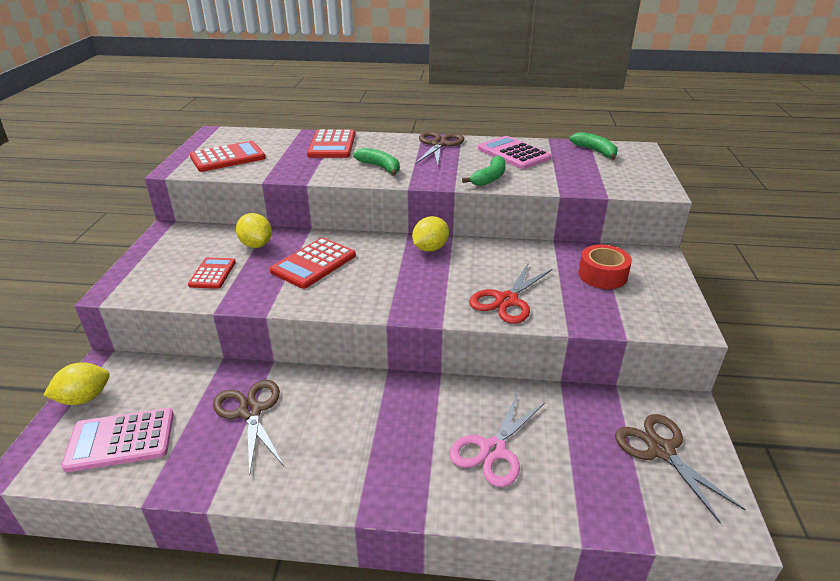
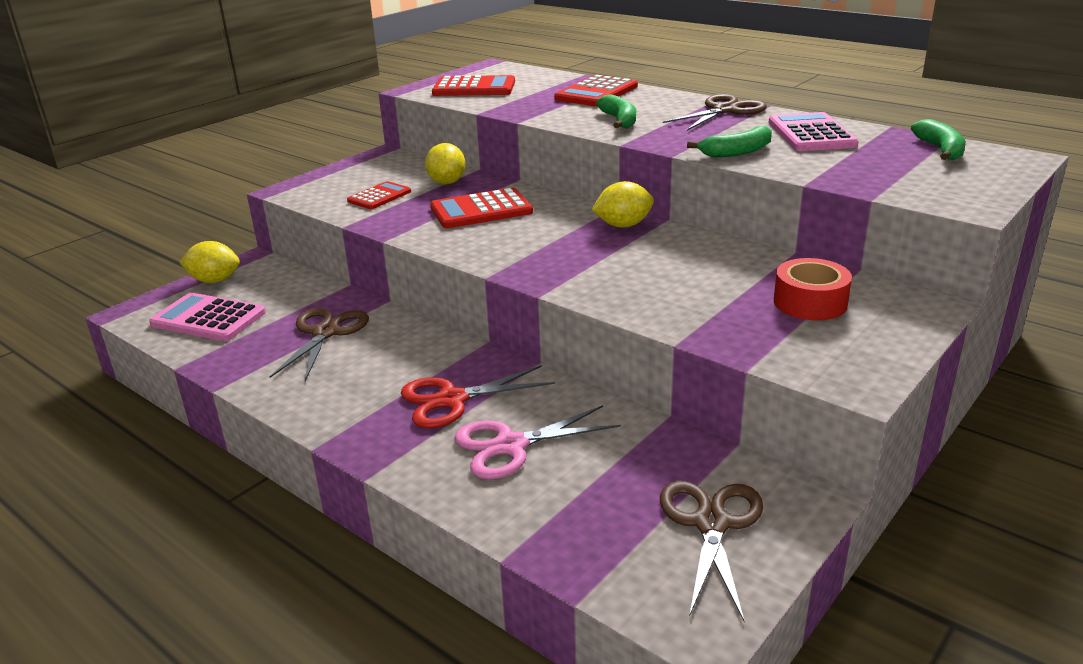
camera: 35 degrees right, 5 degrees down
(507, 300) = (646, 293): red scissors -> red scissors (452, 400)

